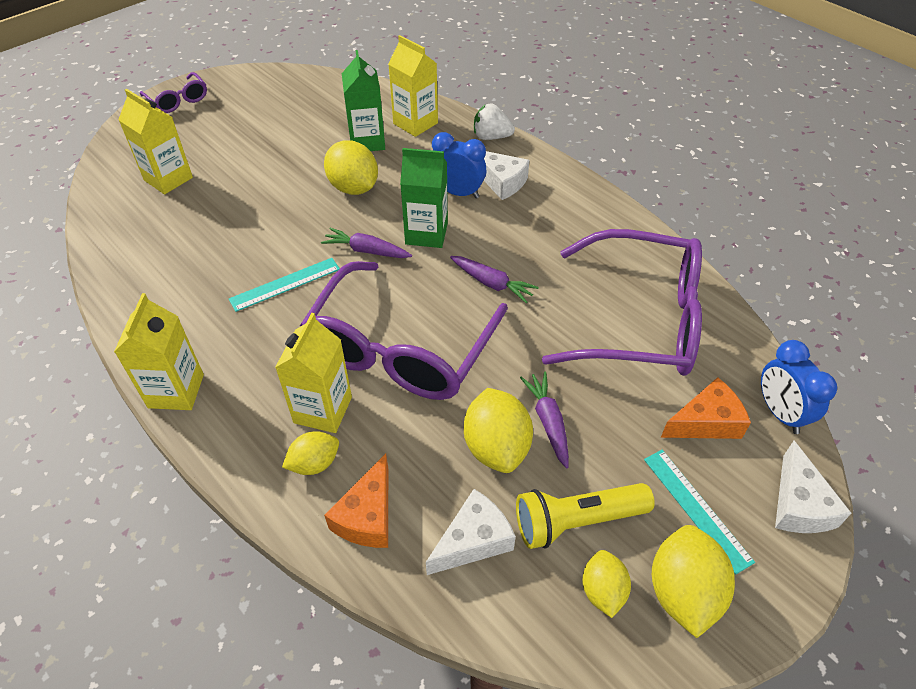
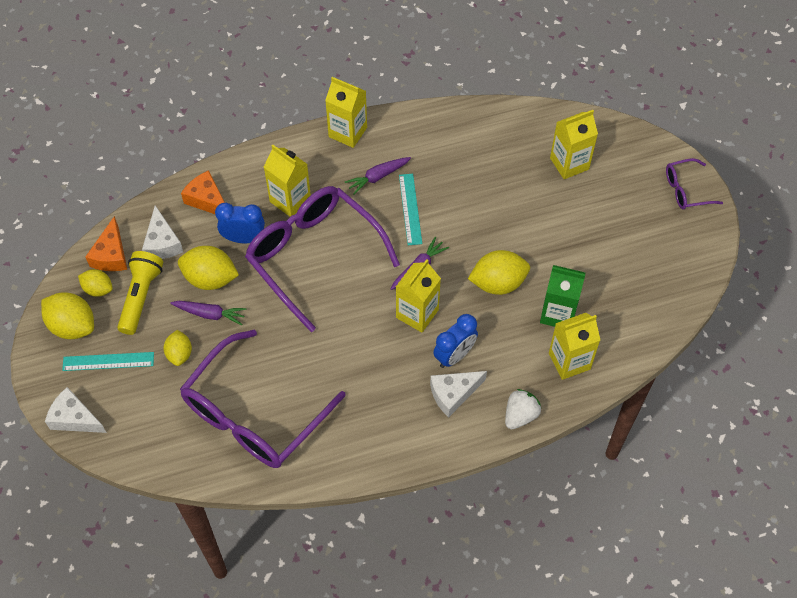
camera: 115 degrees right, 10 degrees up
(314, 463) = (255, 186): yellow lemon -> yellow lemon (179, 354)
(426, 233) = (417, 313): green carton -> yellow carton
(492, 283) = (341, 335): purple carrot -> purple carrot (377, 177)
(706, 422) = (155, 403): orange cheese -> orange cheese (111, 255)
(779, 413) = (133, 453): blue clock -> blue clock (244, 238)

